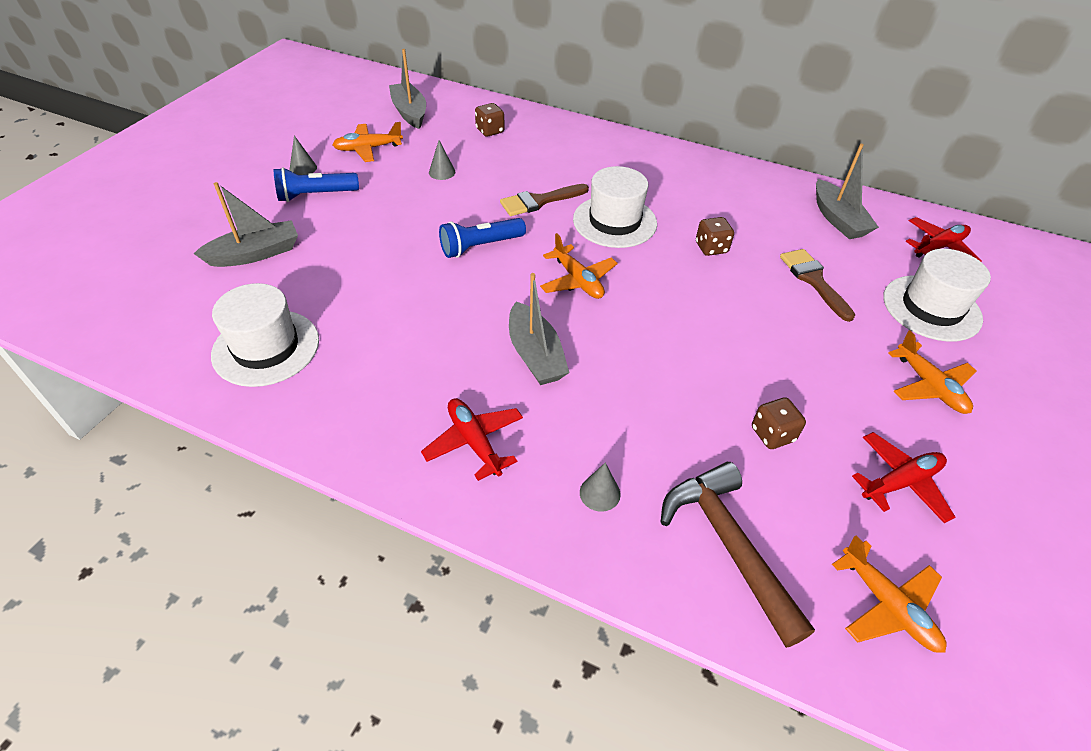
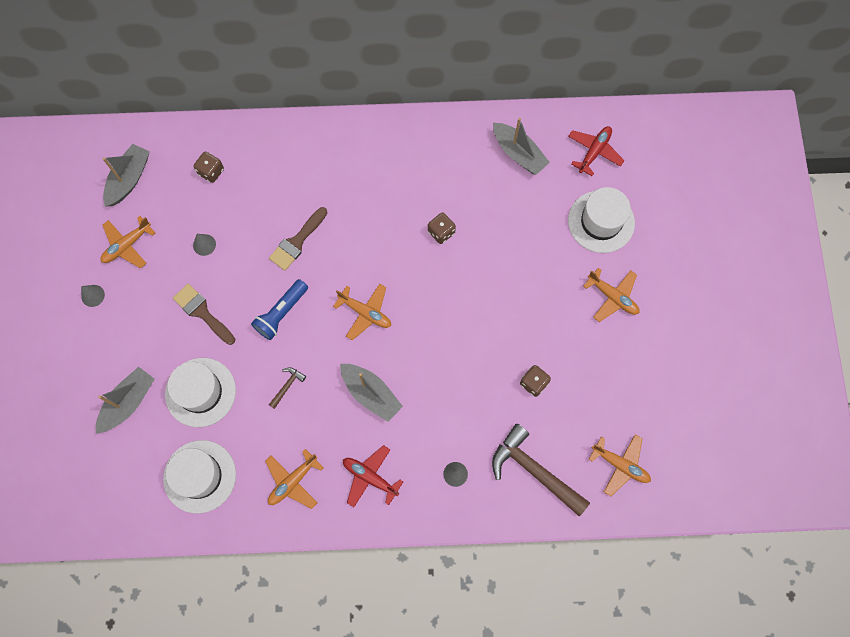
camera: 25 degrees left, 25 degrees up
(316, 195) = (126, 321): blue flashlight -> none
(371, 401) = (293, 481): none -> orange plane
(409, 112) = (129, 179): grey boat -> grey boat turned 75 degrees clockwise
(438, 307) = (287, 386): none -> brown hammer
(614, 221) = (362, 237): white hat -> white hat (200, 392)
(814, 280) = (520, 232): brown brush -> brown brush (202, 312)
(900, 482) = (611, 382): red plane -> none

